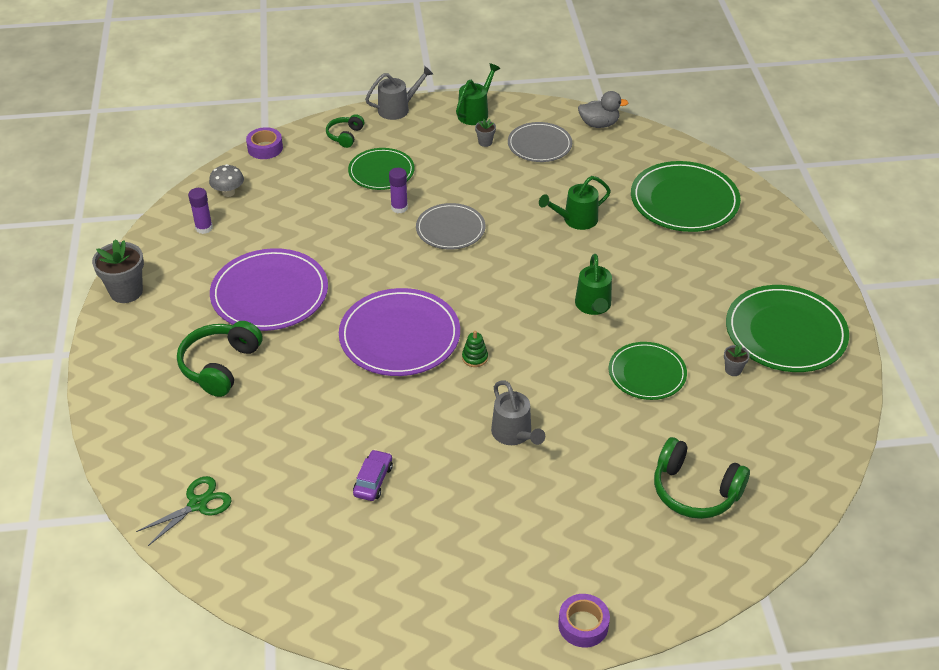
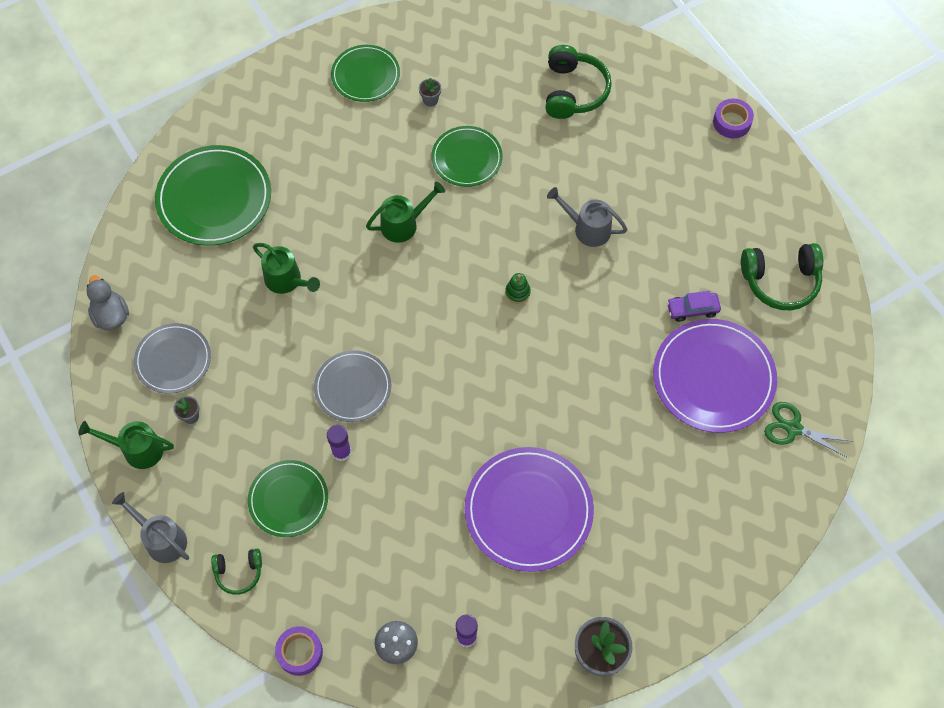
camera: 115 degrees left, 20 degrees up
(220, 366) = (642, 501): green headphones -> green headphones (780, 281)
(399, 336) = (523, 365): purple plate -> purple plate (713, 377)
(514, 434) = (587, 228): grey watering can -> grey watering can turned 105 degrees counterclockwise
(785, 332) = (365, 75): green plate -> green plate, size x0.63

